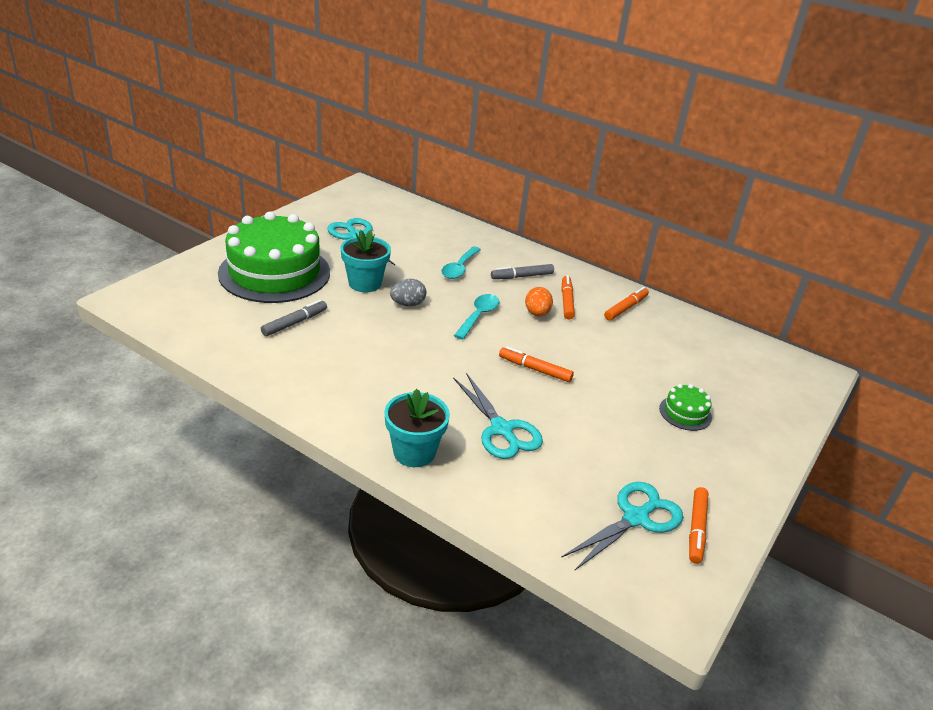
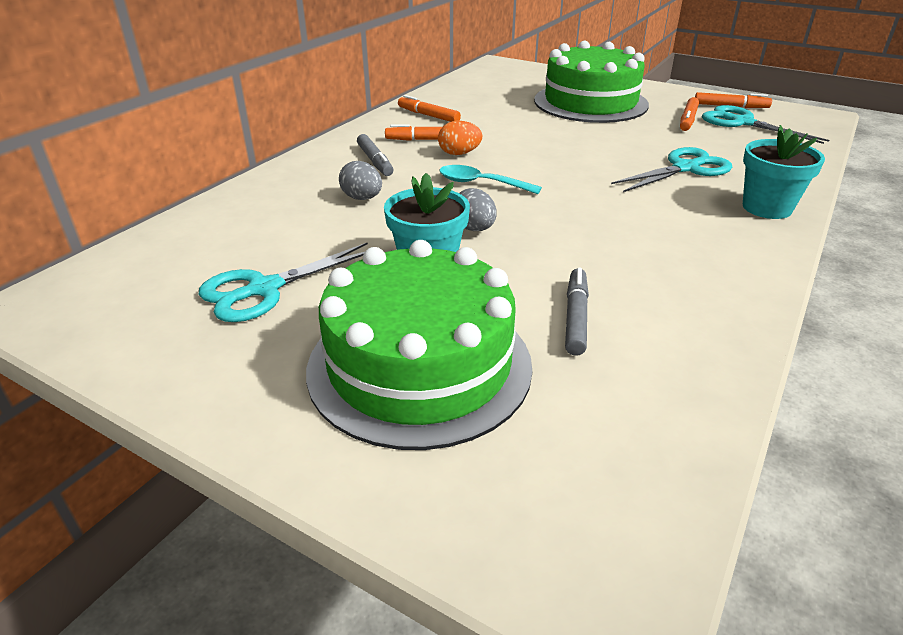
camera: 90 degrees left, 0 degrees up
(294, 323) = (575, 318): grey marker -> grey marker turned 60 degrees clockwise
(459, 268) = (362, 198): turquoise spoon -> grey egg
(535, 369) = (571, 154): orange marker -> orange marker (688, 120)
(685, 413) = (590, 102): green cake -> green cake, size x2.46

